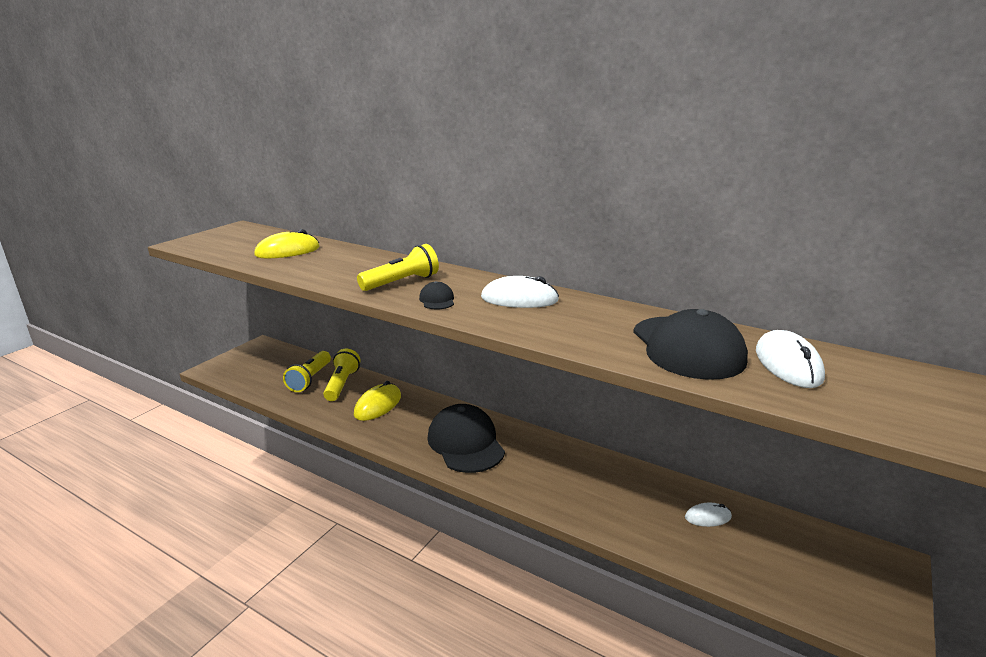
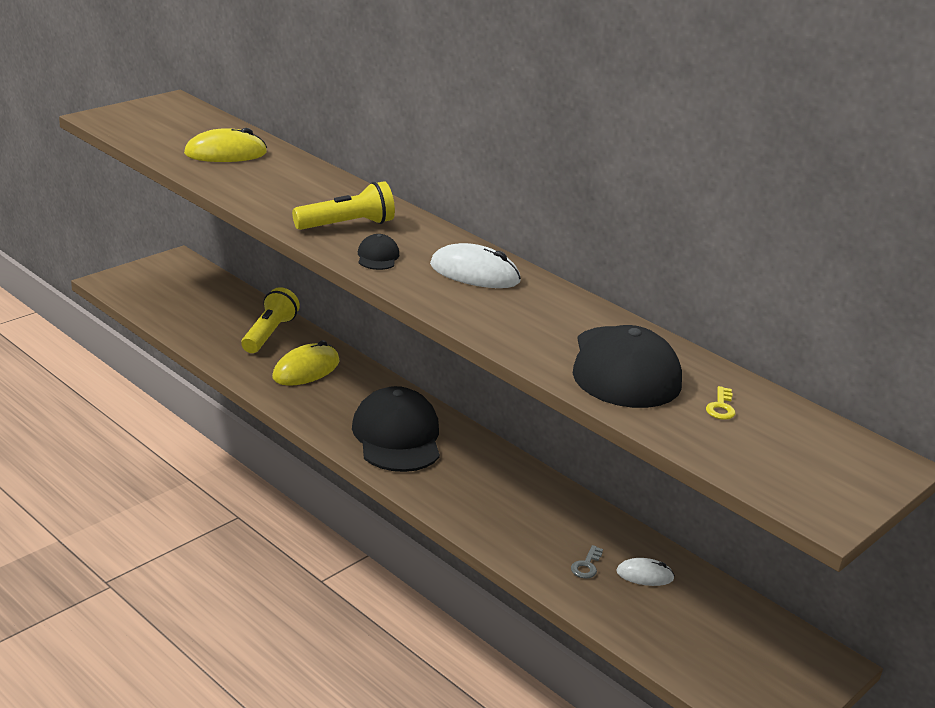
camera: 10 degrees right, 5 degrees up
(310, 379) = (231, 319): yellow flashlight -> none
(660, 520) = (586, 566): none -> grey key
(788, 364) = (721, 407): white mouse -> yellow key

